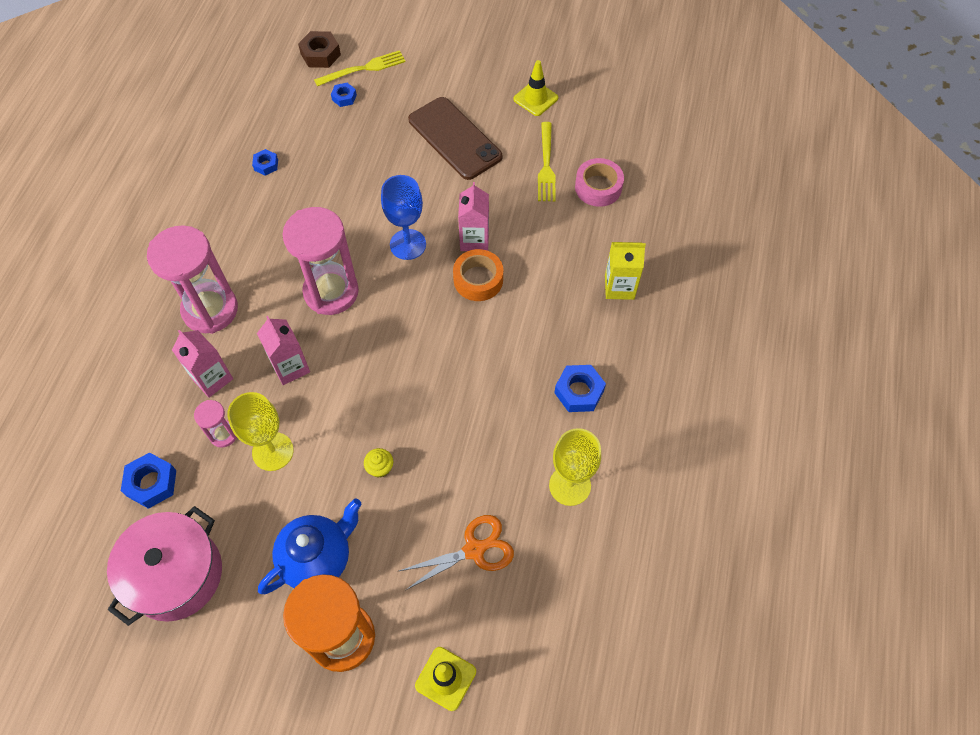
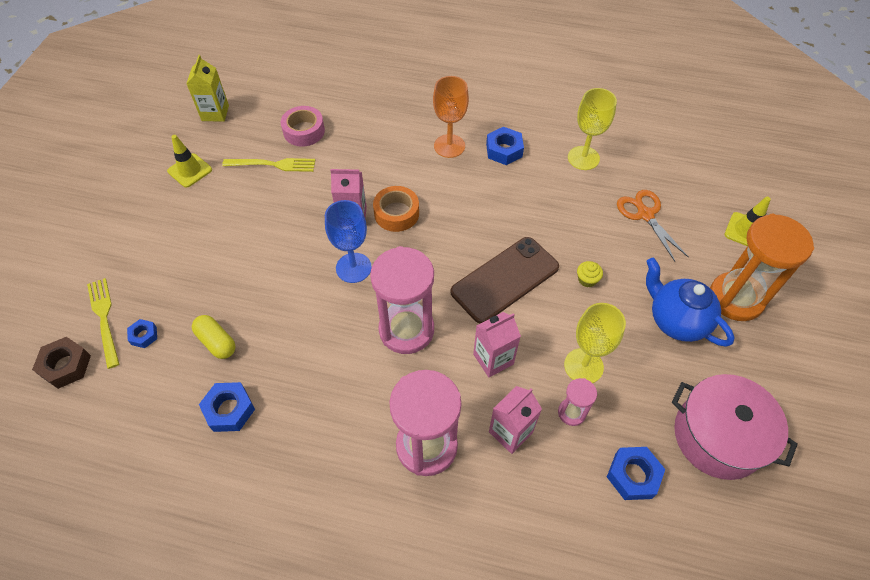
camera: 90 degrees left, 5 degrees down
(266, 165) = (229, 410): blue nut -> blue nut, size x1.65
(333, 147) = (216, 342): none -> yellow capsule
(454, 138) = (227, 233): brown phone -> brown phone (505, 279)
(583, 331) = (449, 146): none -> orange goblet
(619, 287) = (407, 123): yellow carton -> yellow carton (215, 113)

